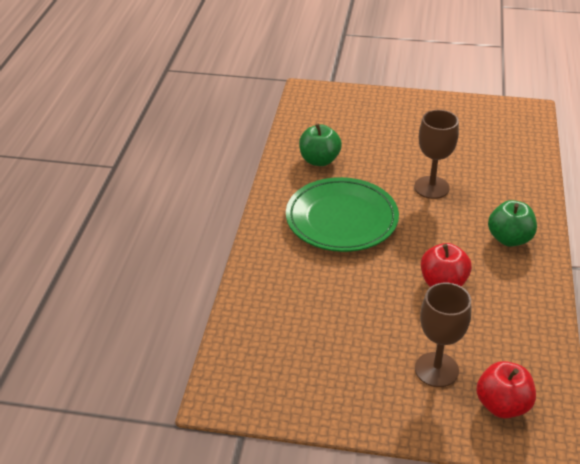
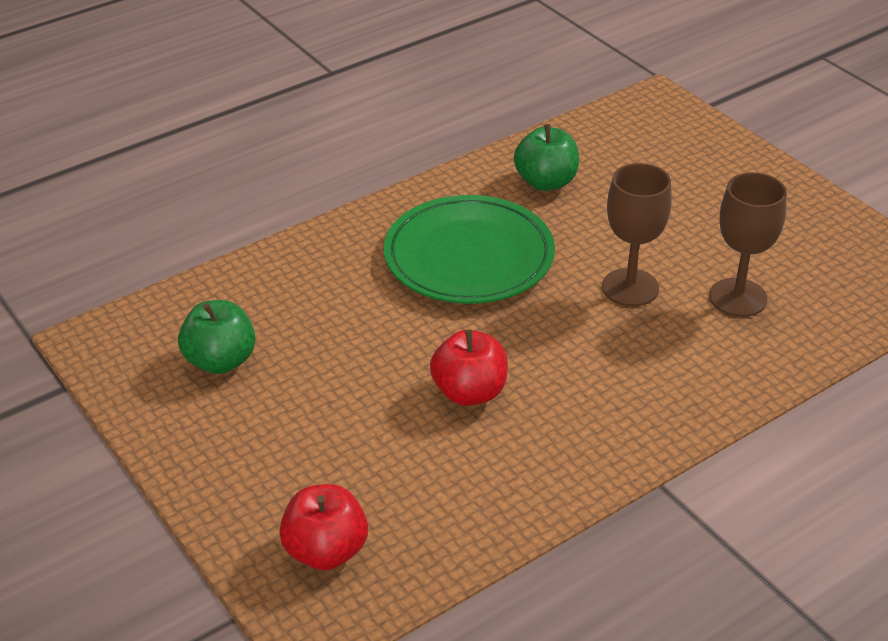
camera: 45 degrees right, 0 degrees up
(436, 369) = (318, 467): brown goblet -> brown goblet (738, 297)
(509, 239) = (630, 401): green apple -> green apple (220, 361)

